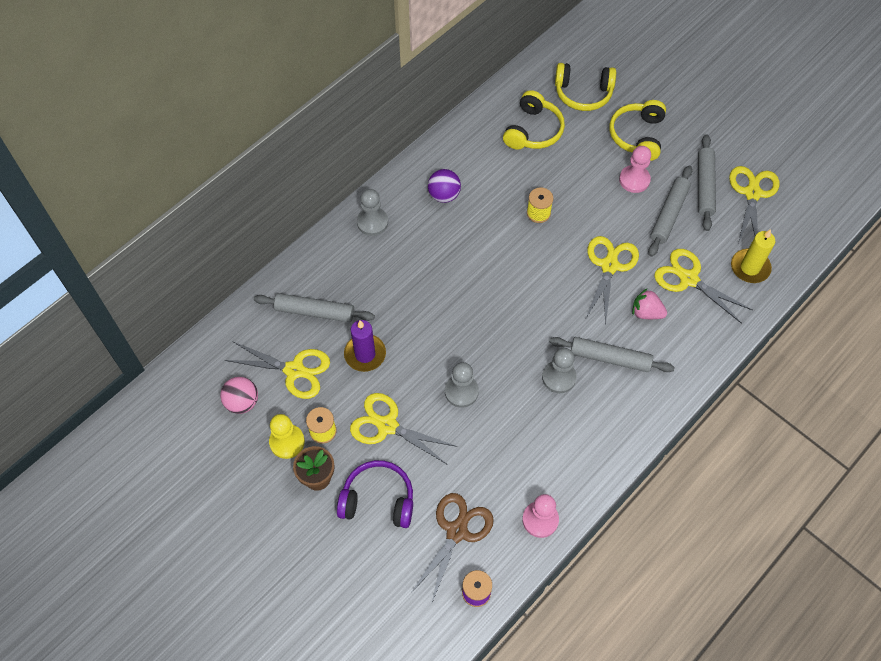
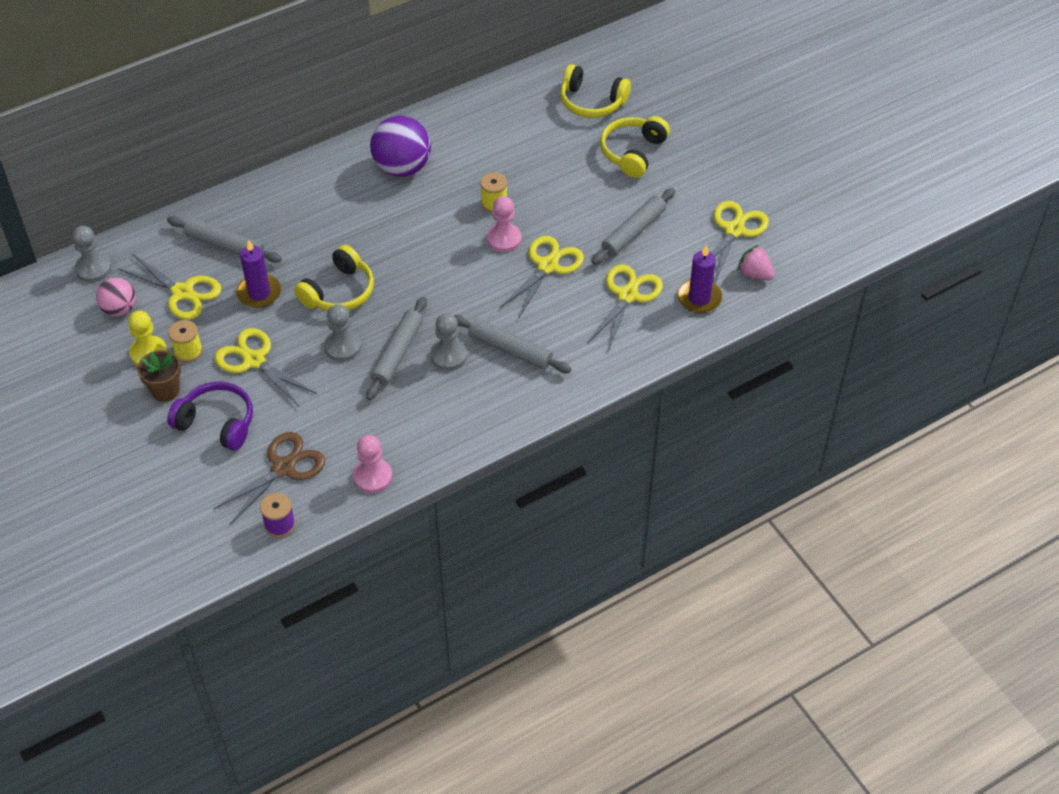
camera: 15 degrees right, 10 degrees down
(372, 222) = (317, 177): grey pawn -> grey pawn (93, 268)
(444, 195) = (402, 167): purple ball -> purple ball, size x1.66
(533, 130) = (522, 126): yellow headphones -> yellow headphones (339, 292)
(634, 180) = (610, 192): pink pawn -> pink pawn (504, 239)
(646, 312) = (567, 316): pink strawberry -> pink strawberry (754, 274)
(688, 279) = (627, 295): yellow scissors -> yellow scissors turned 60 degrees clockwise
(704, 186) = (684, 213): grey rolling pin -> grey rolling pin (397, 353)
(750, 267) = (699, 298): yellow candle -> purple candle

